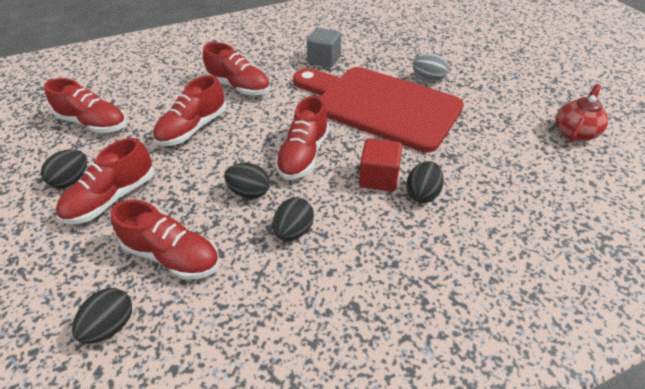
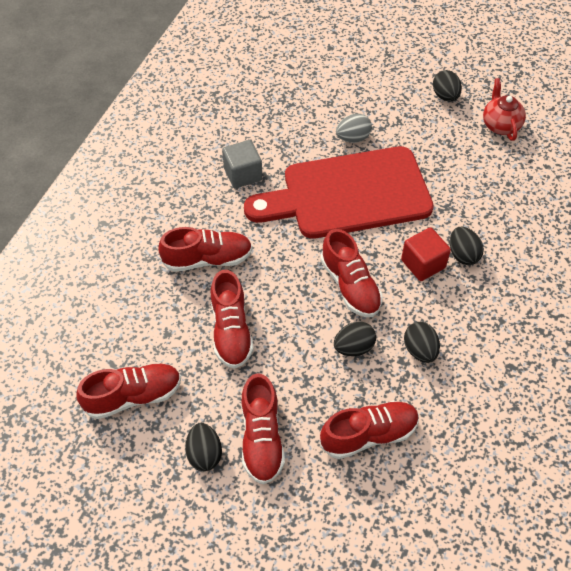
camera: 45 degrees left, 10 degrees up
(111, 326) = (397, 506): black egg -> black egg (445, 96)

